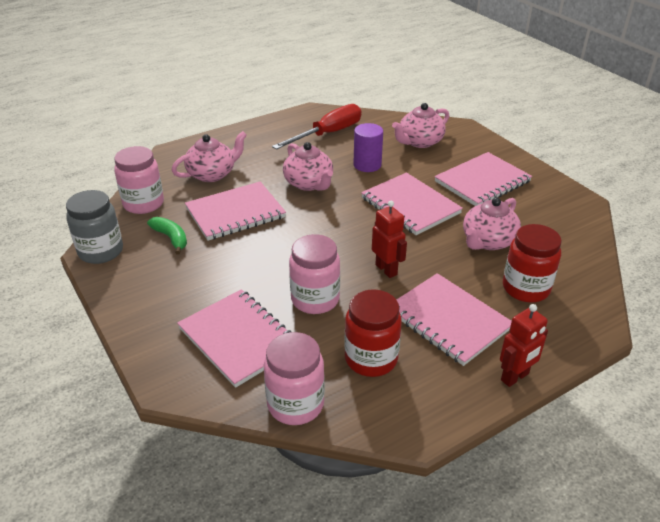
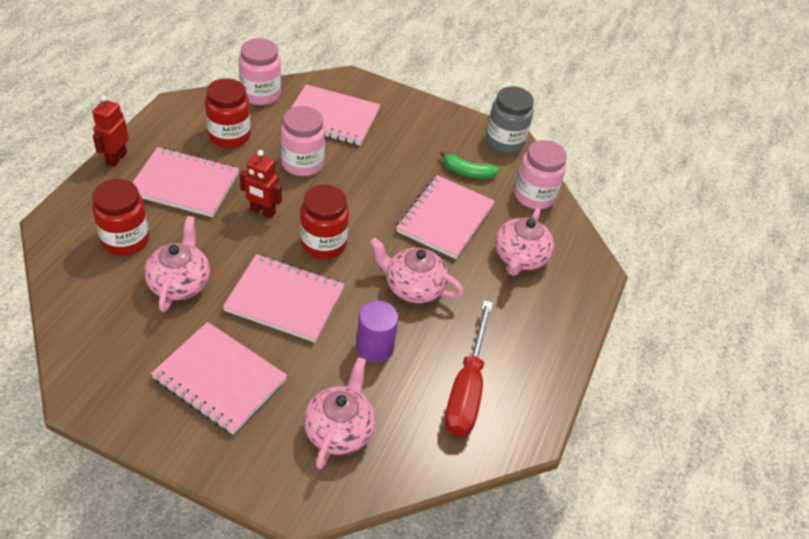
camera: 140 degrees right, 10 degrees up
(352, 229) = (323, 244): none -> red jar
(482, 182) = (219, 379): pink notebook -> pink notebook turned 75 degrees counterclockwise

